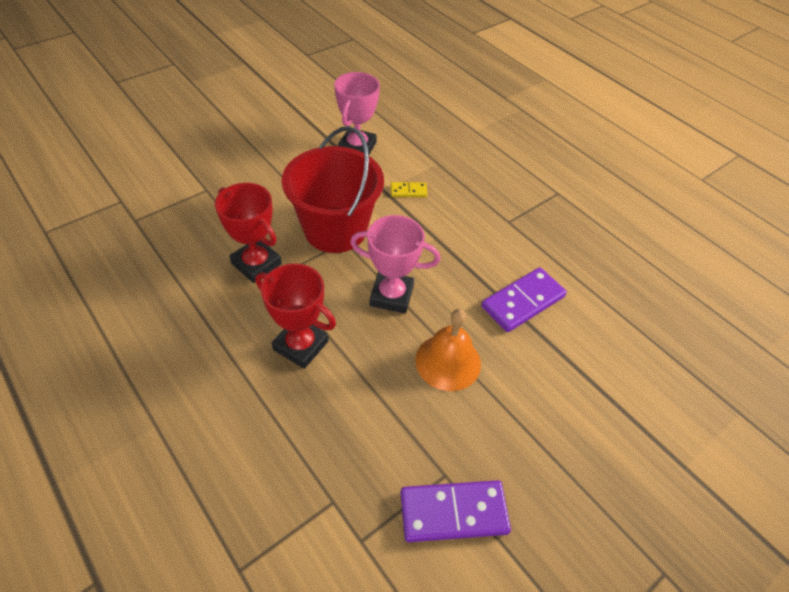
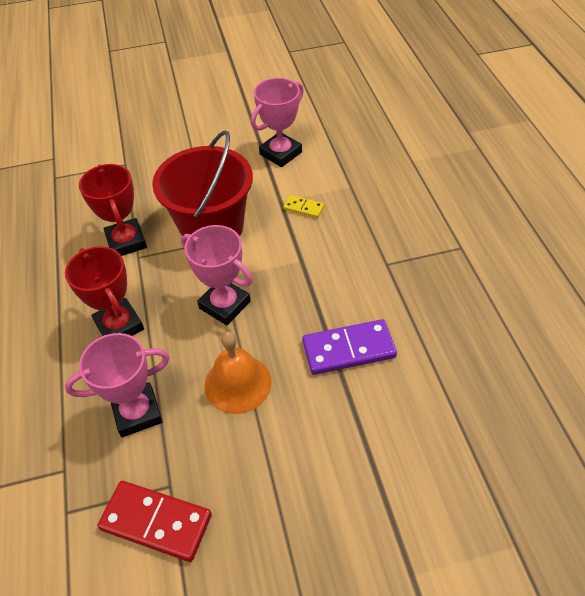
camera: 30 degrees right, 0 degrees up
(371, 420) = (137, 413): none -> pink trophy
(453, 513) = (156, 522): purple domino -> red domino

